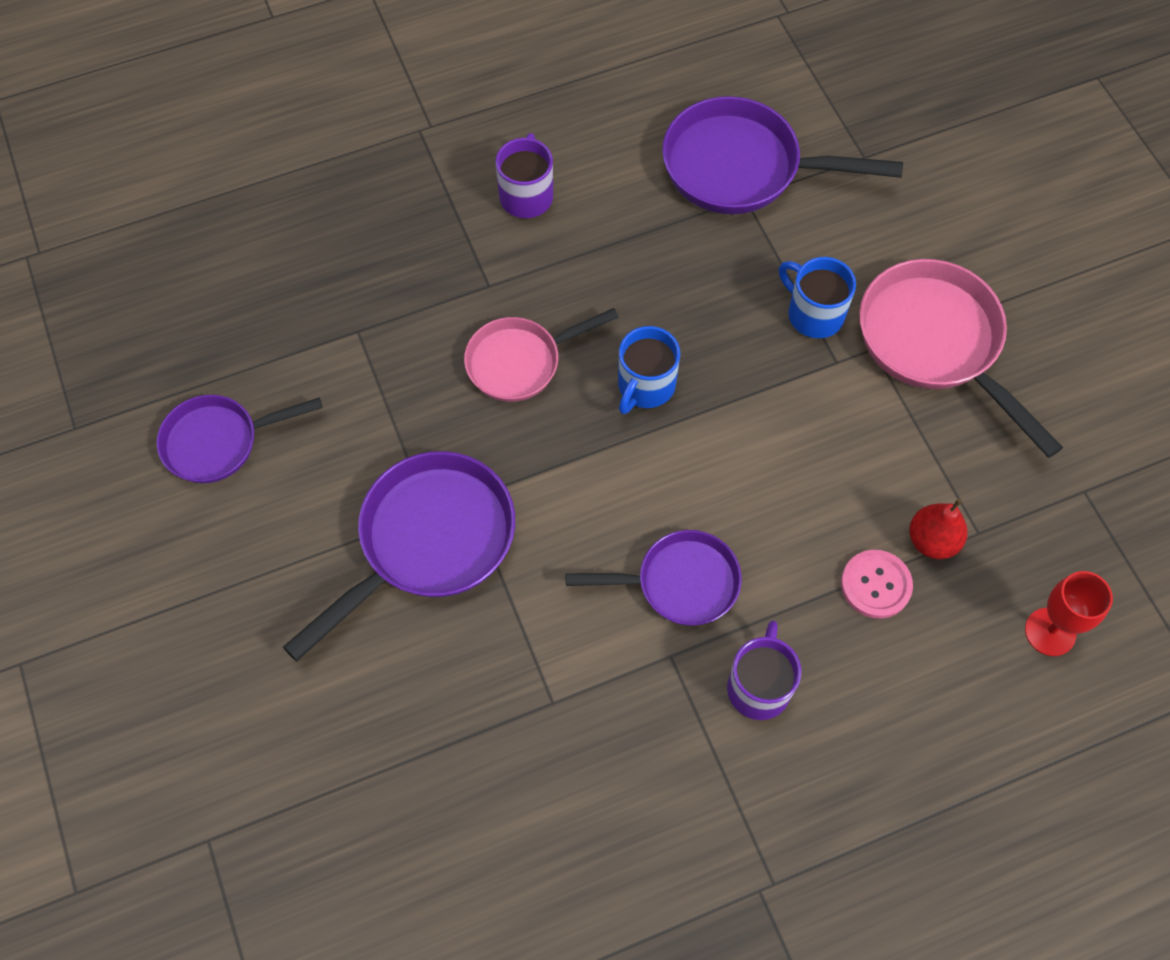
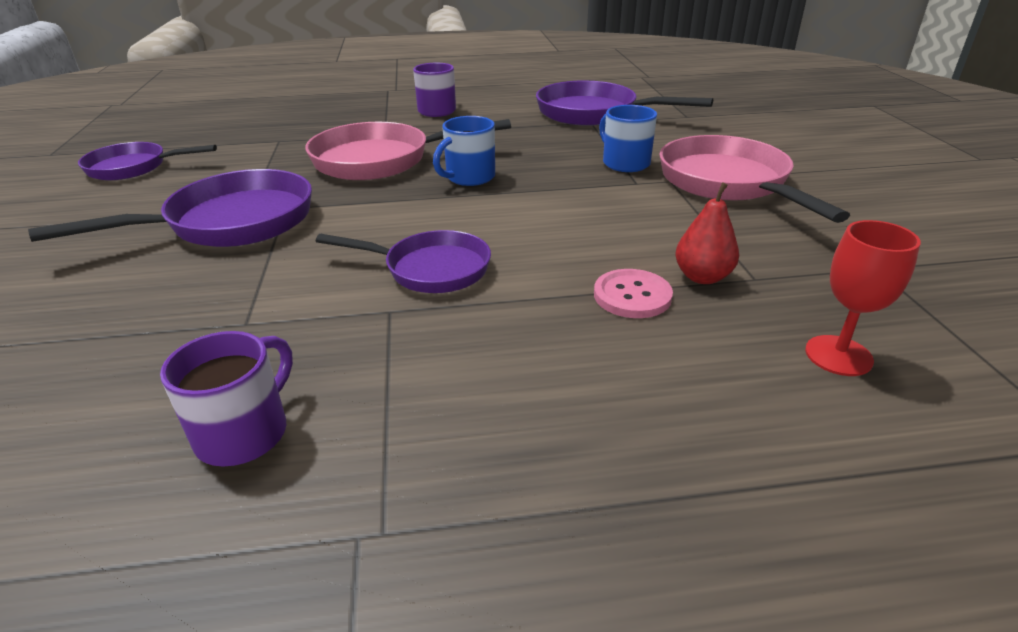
camera: 15 degrees right, 30 degrees down
(520, 362) = (381, 160): pink pan -> pink pan, size x1.56
(759, 686) = (470, 345): purple mug -> purple mug (245, 433)

